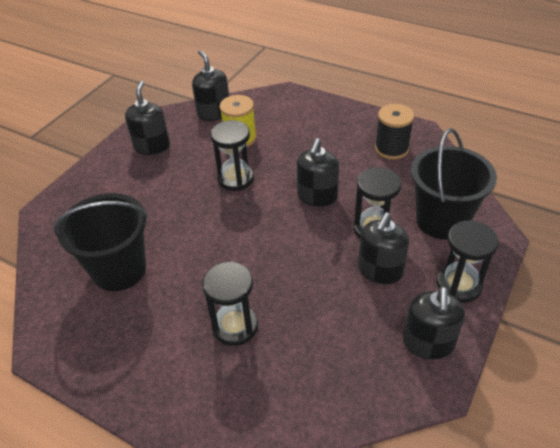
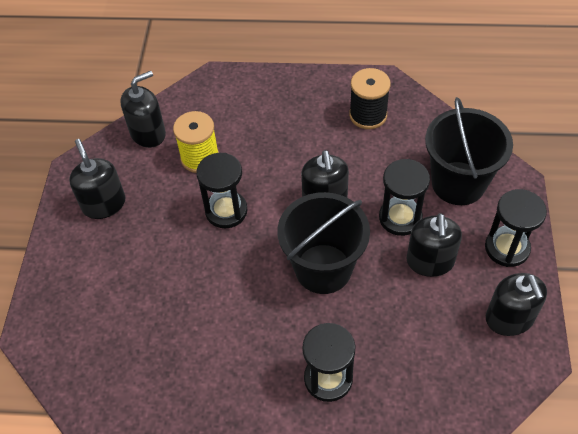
camera: 25 degrees left, 10 degrees up
(119, 270) = (169, 369): black bucket -> black bucket (323, 268)
(214, 113) = (148, 133): black soap dispenser -> black soap dispenser turned 105 degrees clockwise

